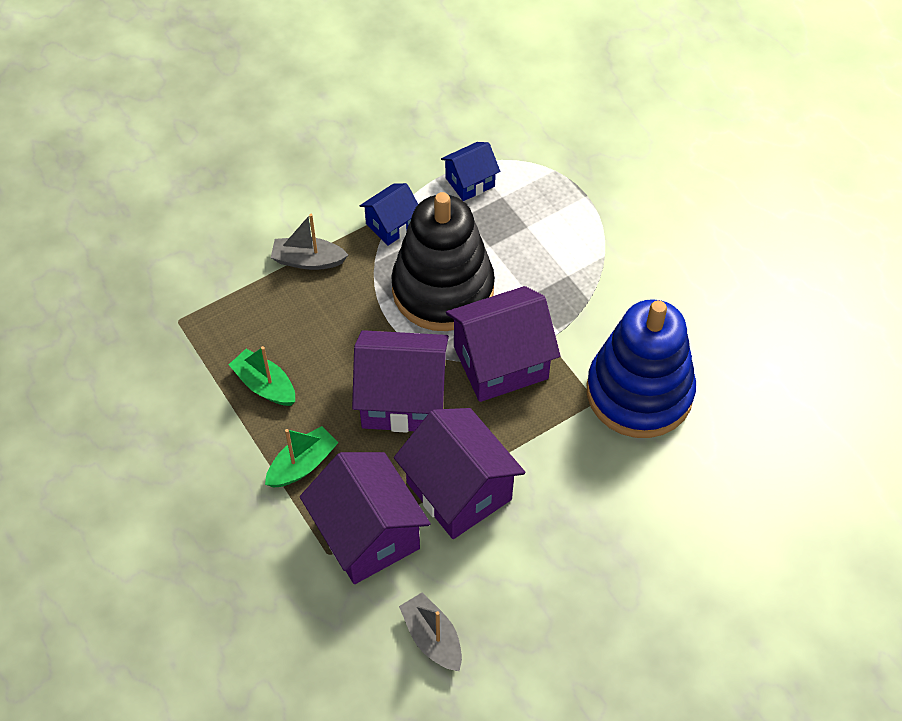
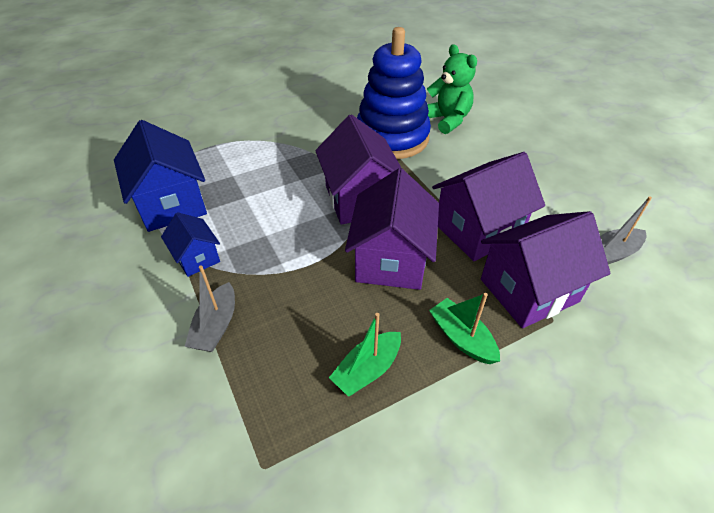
camera: 85 degrees left, 10 degrees down
(443, 289) = (280, 228): black stacking toy -> none
(470, 182) = (171, 204): blue house -> blue house, size x1.84
(699, 465) = (447, 120): none -> green teddy bear

